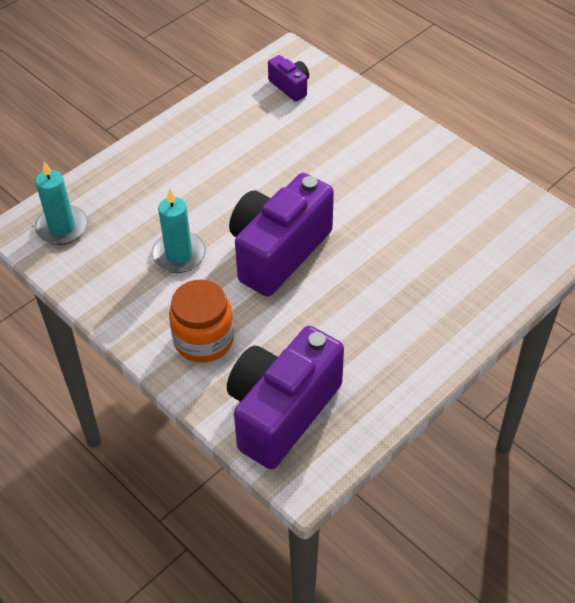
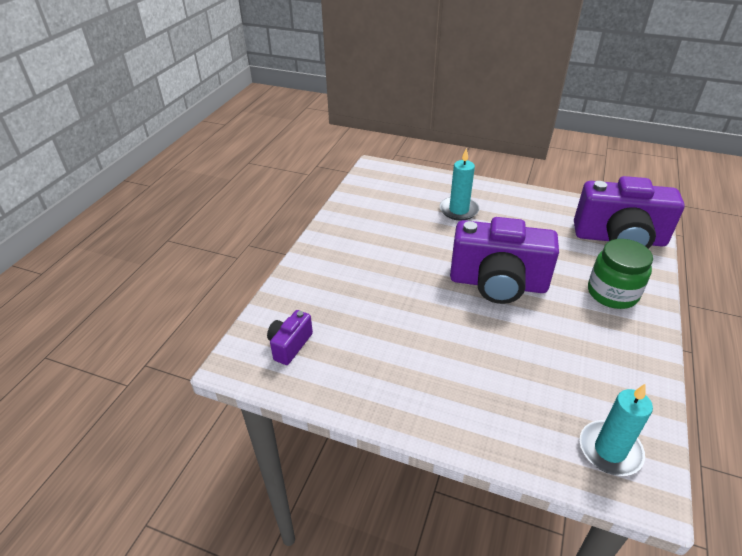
camera: 115 degrees left, 10 degrees down
(179, 255) = (555, 341): turquoise candle -> turquoise candle (459, 210)
(203, 340) = (612, 293): orange jar -> green jar

